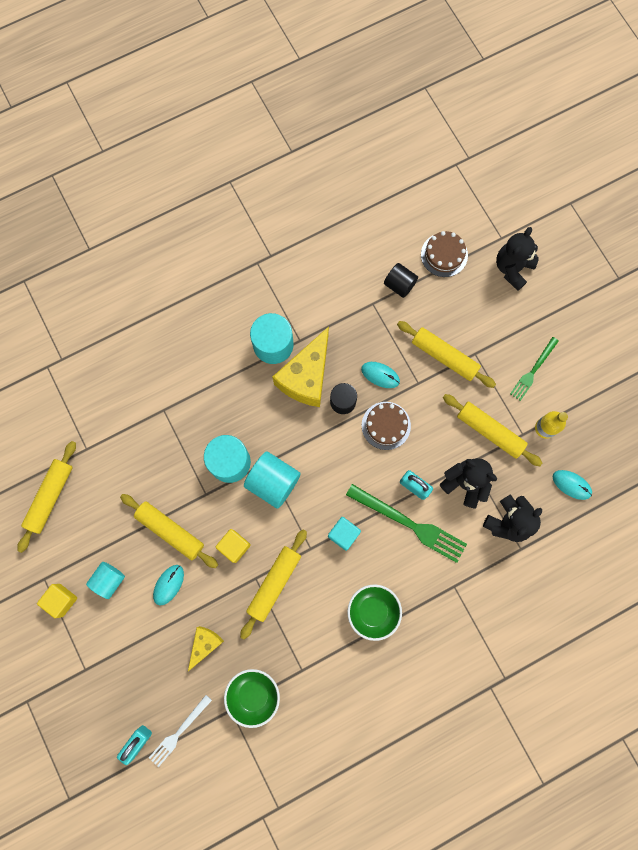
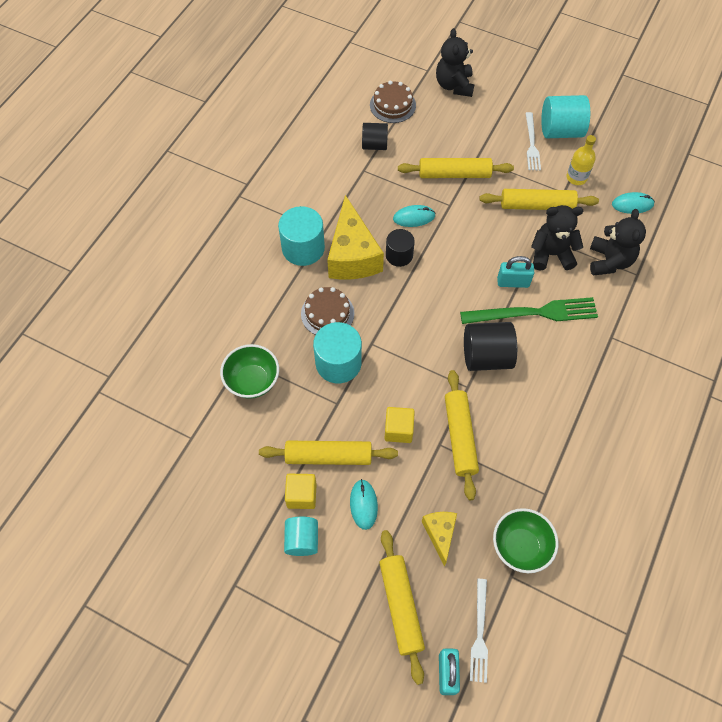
camera: 35 degrees left, 15 degrees down
(50, 497) = (185, 504): yellow rolling pin -> yellow rolling pin (401, 606)
(61, 600) = (267, 592): yellow cube -> yellow cube (301, 495)
(273, 482) = (390, 354): turquoise cylinder -> turquoise cylinder (560, 131)
(343, 534) = (486, 356): turquoise cube -> black cylinder
(373, 611) = (563, 401): green bowl -> green bowl (252, 381)
(386, 425) = (450, 251): brown cake -> brown cake (327, 313)
(533, 370) = (531, 144): green fork -> white fork

